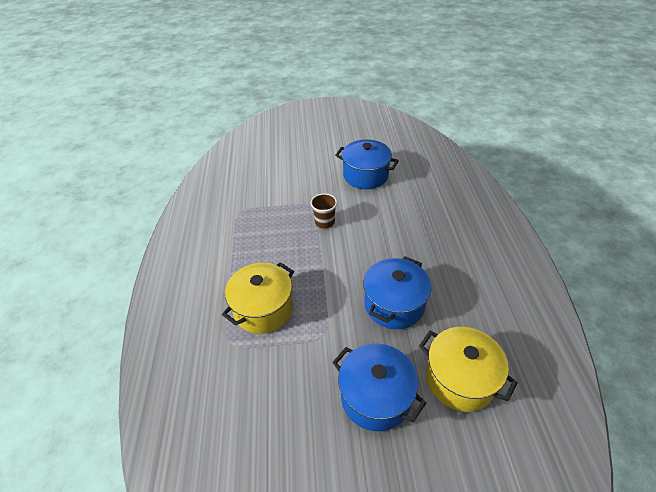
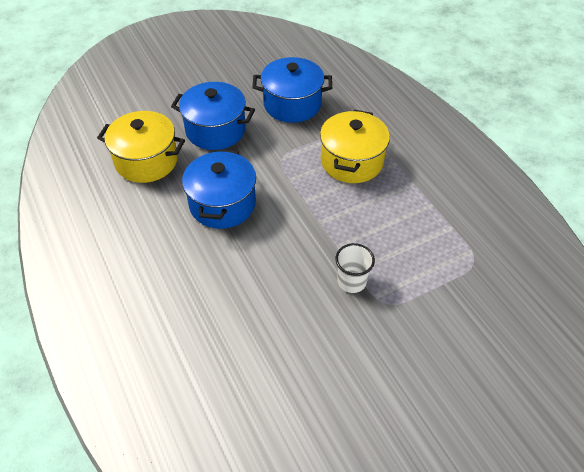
camera: 155 degrees right, 5 degrees up
(324, 222) = (351, 281): brown cup -> white cup
(365, 175) = (338, 398): blue pot -> blue pot (292, 104)

